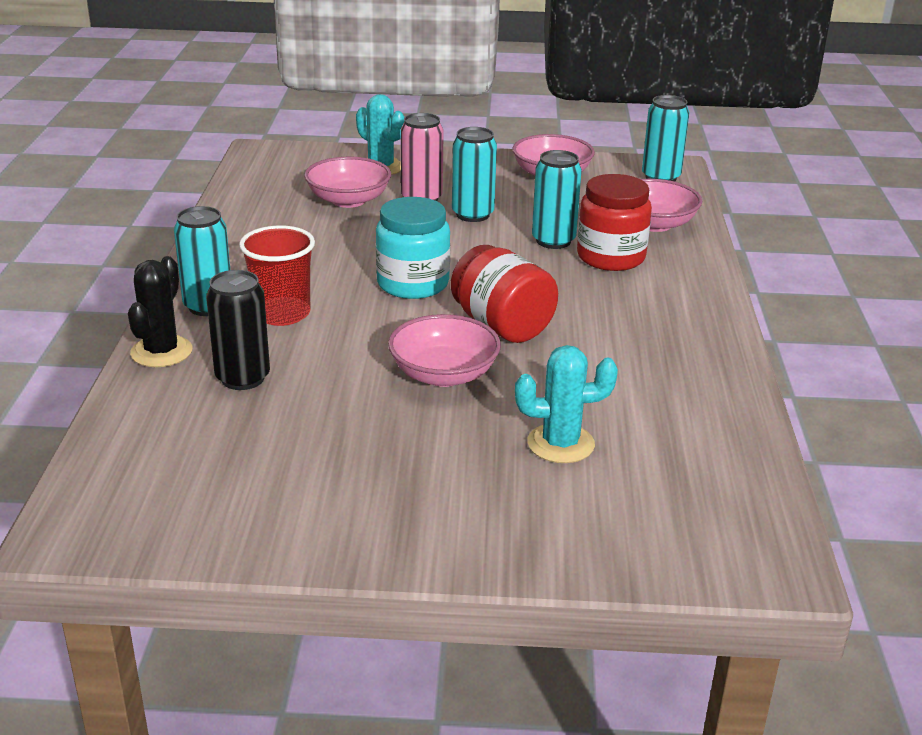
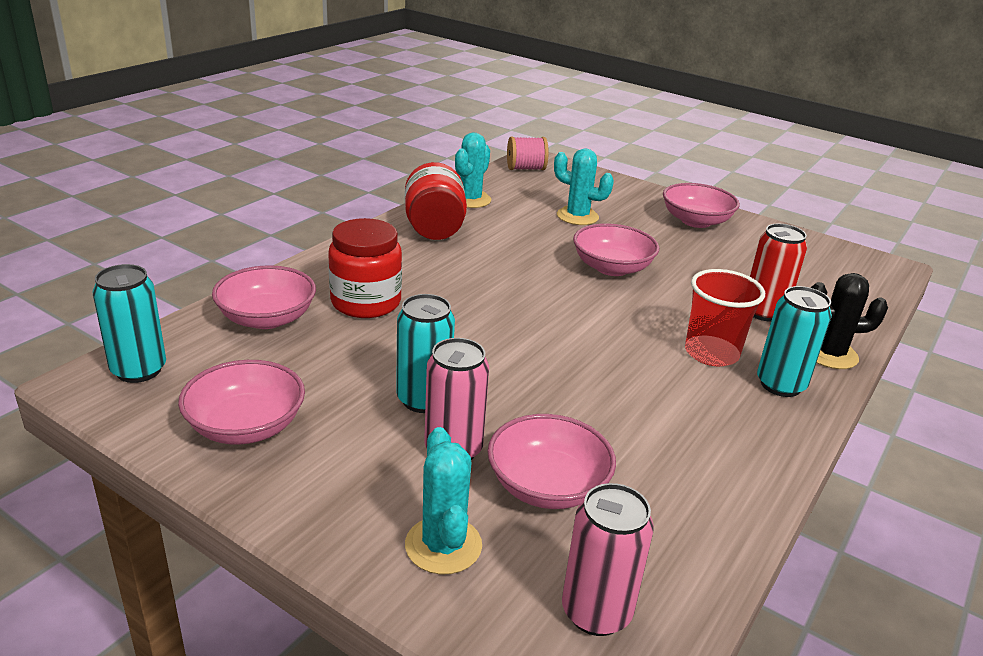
camera: 150 degrees left, 0 degrees up
(161, 352) = (829, 354): black cactus -> black cactus turned 45 degrees clockwise
(243, 378) = (763, 312): black can -> red can
(284, 169) = (596, 612): none -> pink can
(396, 510) = (696, 221): none -> pink bowl
(413, 284) = (571, 340): turquoise jar -> none
(502, 326) = (534, 282): red jar -> red jar (434, 228)
(553, 241) = (389, 336): turquoise can -> none
(717, 415) = (470, 200): none -> turquoise cactus
(751, 526) = (525, 168): none -> pink spool

